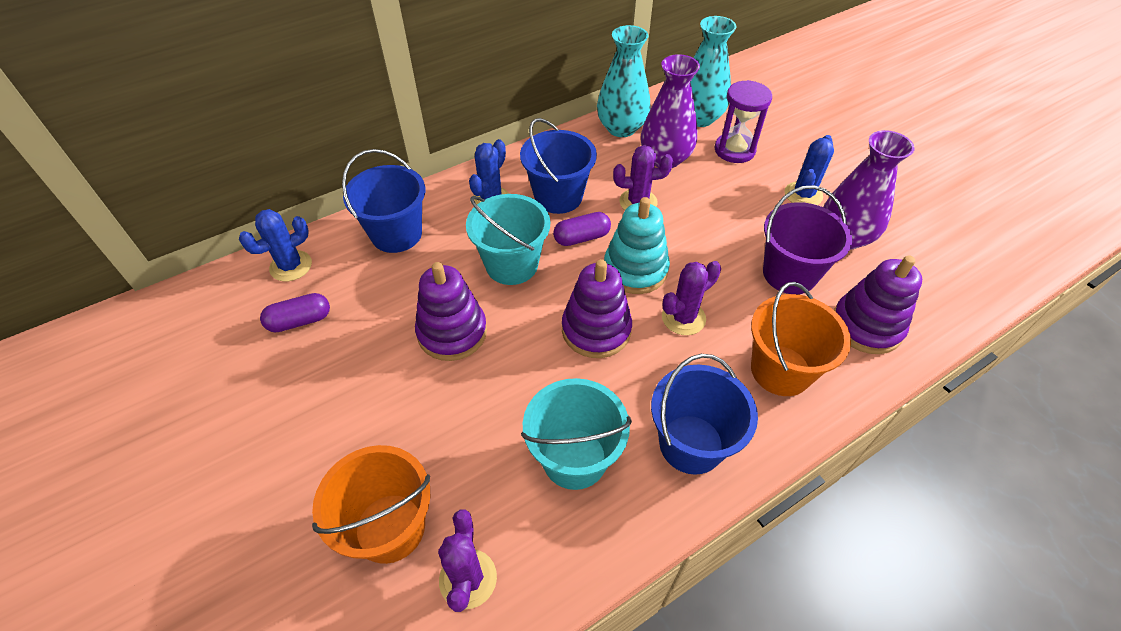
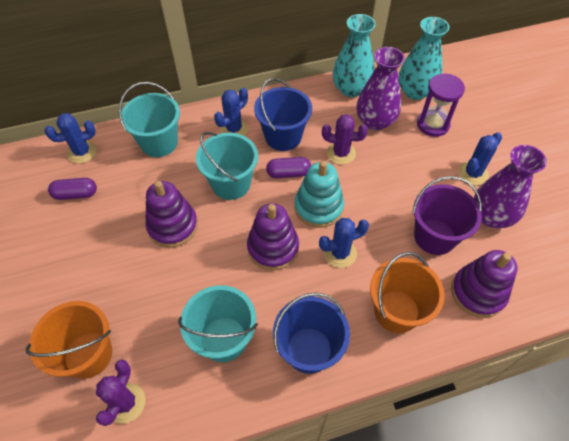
camera: 15 degrees right, 5 degrees up
(396, 234) = (159, 143): blue bucket -> turquoise bucket
(683, 318) = (340, 253): purple cactus -> blue cactus

